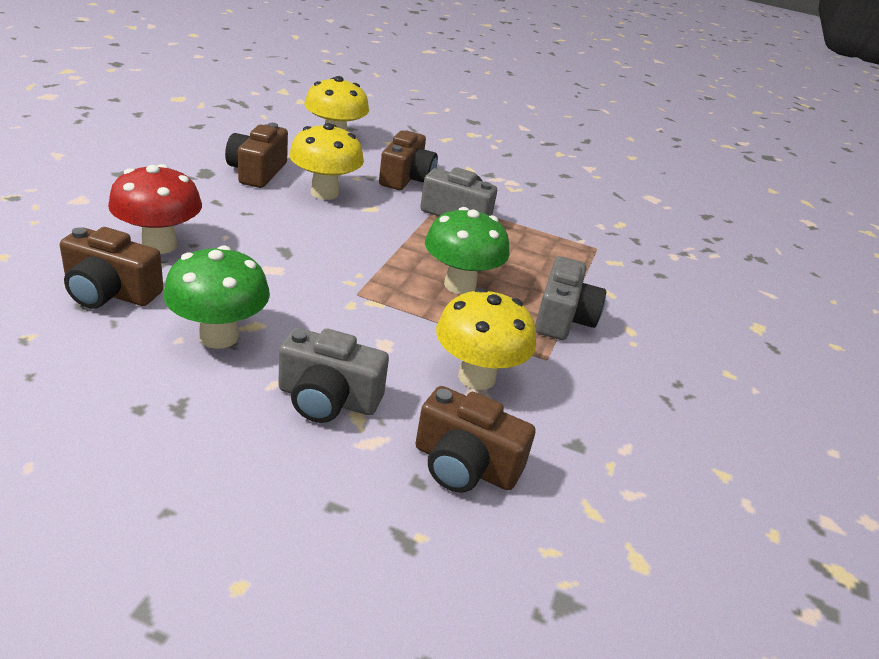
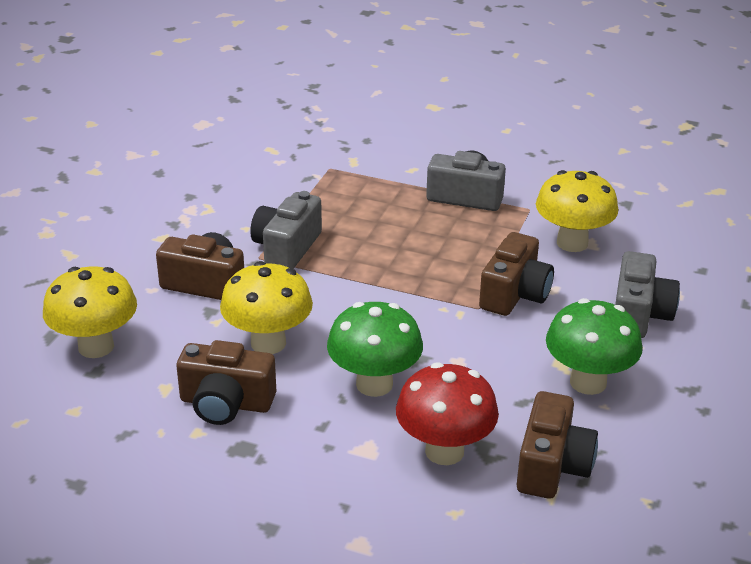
camera: 85 degrees left, 0 degrees up
(460, 285) = (436, 249): green mushroom -> green mushroom (374, 384)
(464, 465) = (675, 250): brown camera -> brown camera (514, 294)

